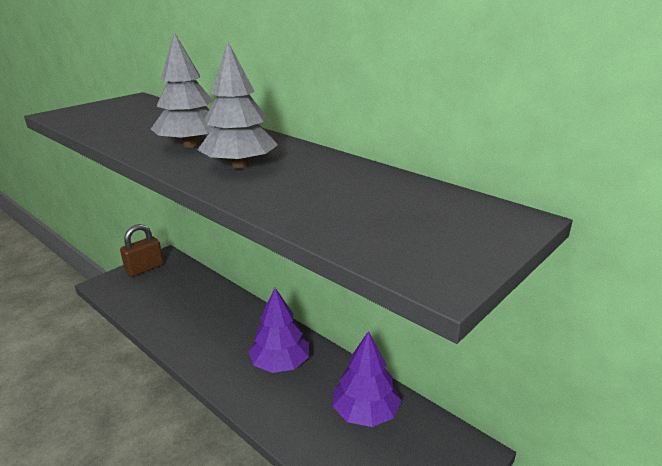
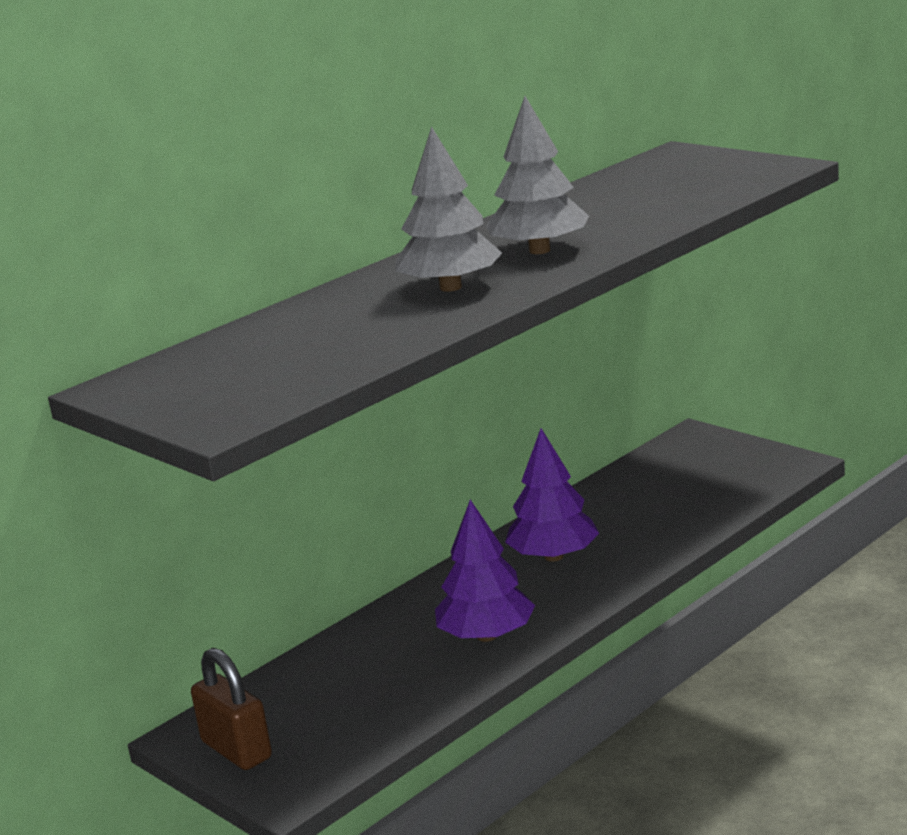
camera: 85 degrees left, 5 degrees down
(365, 412) = (643, 492): purple tree -> purple tree (486, 636)

